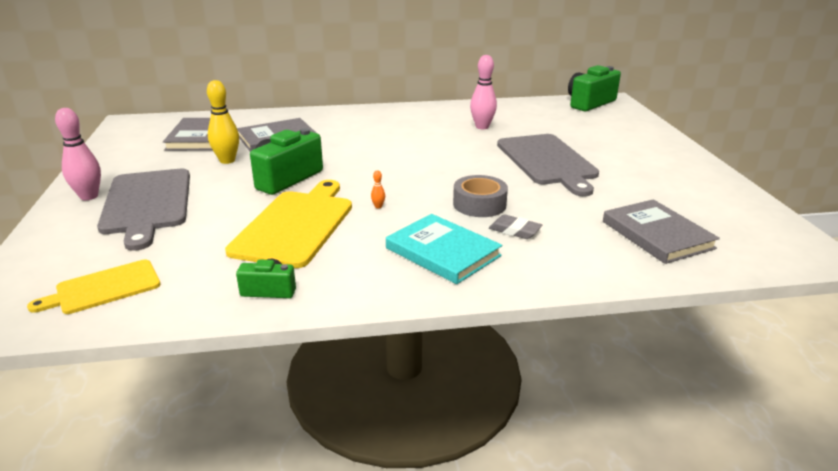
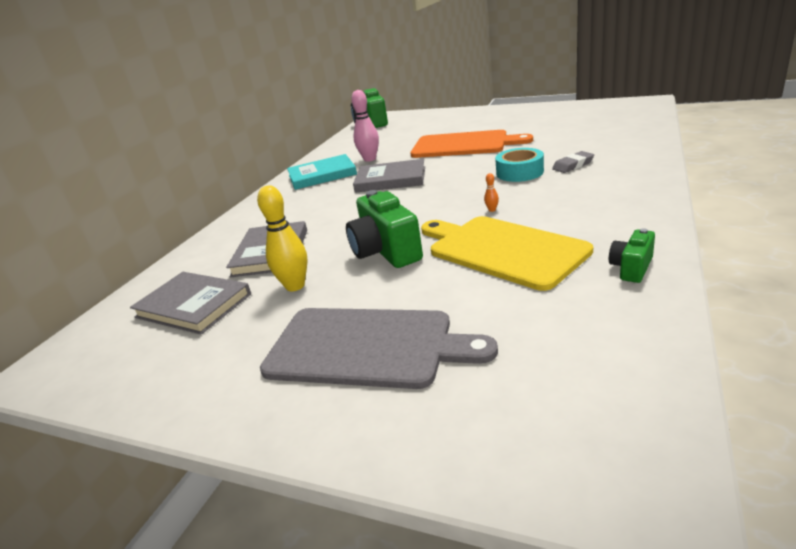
camera: 55 degrees left, 0 degrees up
(89, 196) = (291, 403): pink bowling pin -> none
(104, 288) = (587, 377): yellow cutting board -> none
(442, 252) = (594, 191): turquoise book -> turquoise book (322, 175)
(479, 204) = (519, 172): grey tape -> turquoise tape
(547, 161) = (463, 145): grey cutting board -> orange cutting board
(657, 235) = (604, 129): grey book -> grey book (391, 179)

